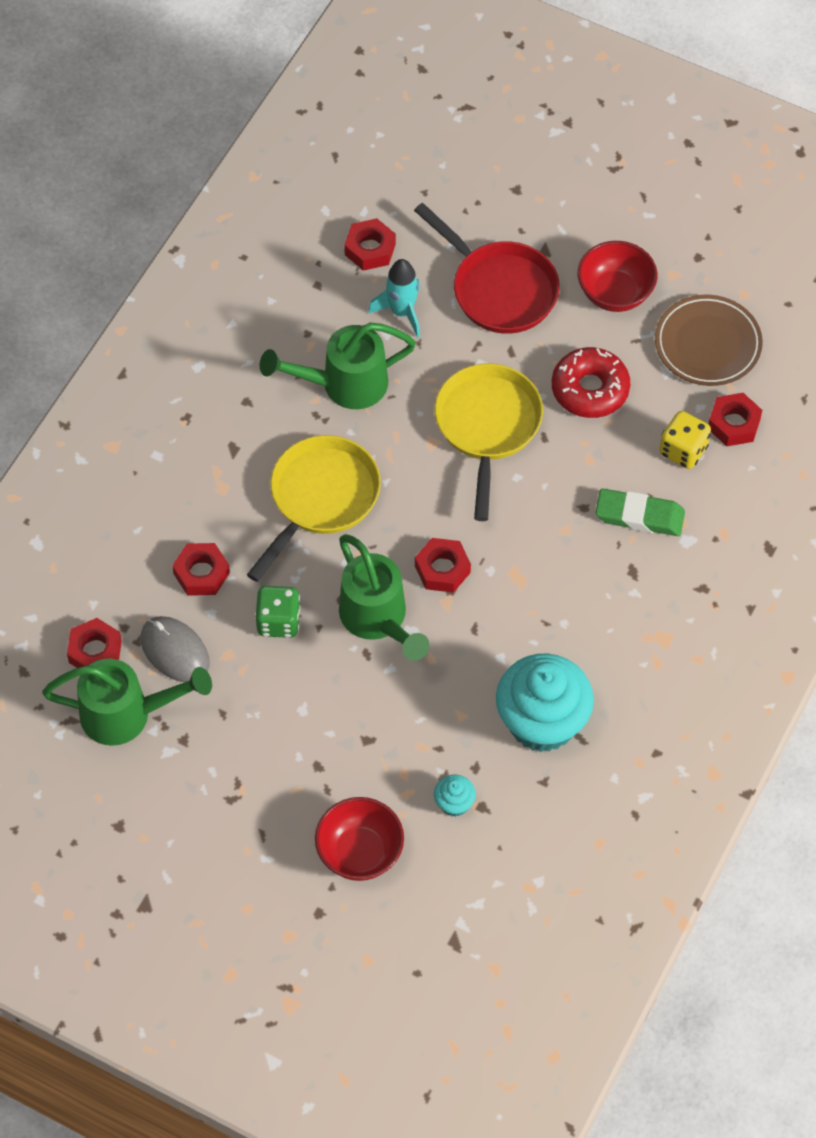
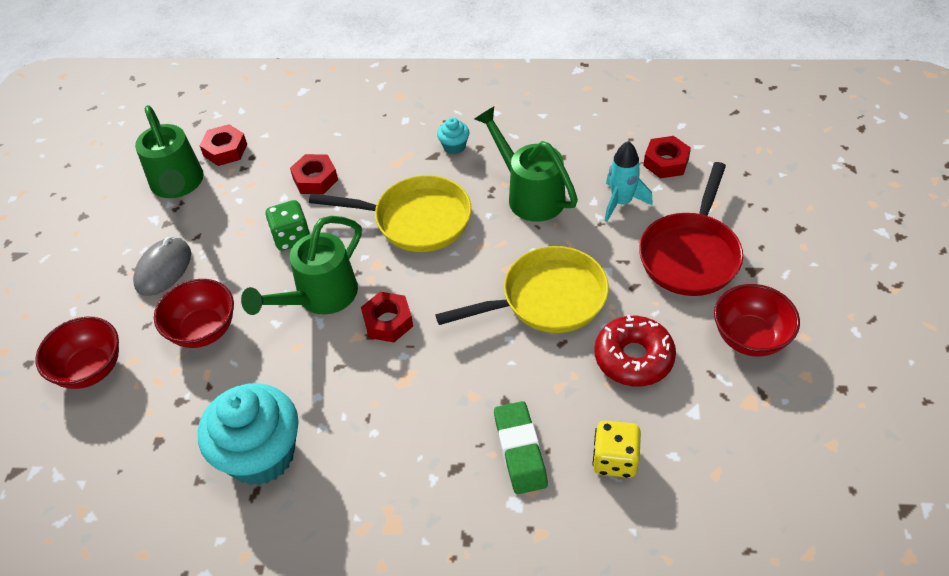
camera: 70 degrees right, 10 degrees down
(174, 651) = (241, 190): grey mouse -> grey mouse (163, 269)
(364, 736) = (203, 330): none -> red bowl
(454, 803) = (156, 418): turquoise cupcake -> turquoise cupcake (454, 146)
(707, 344) = (750, 434): brown plate -> none
(734, 424) = (674, 494): red nut -> none

